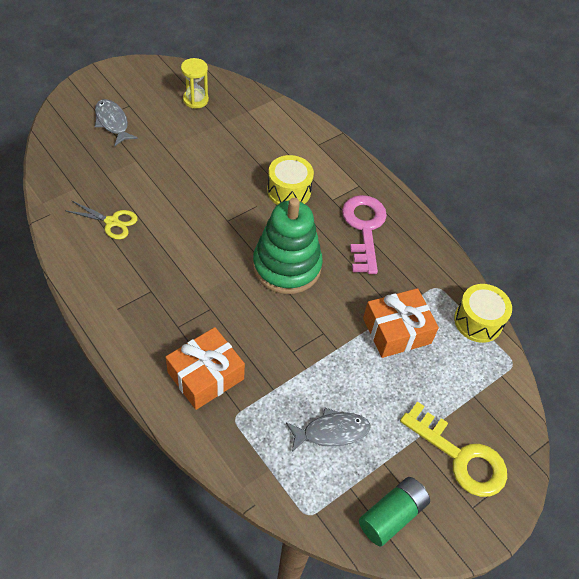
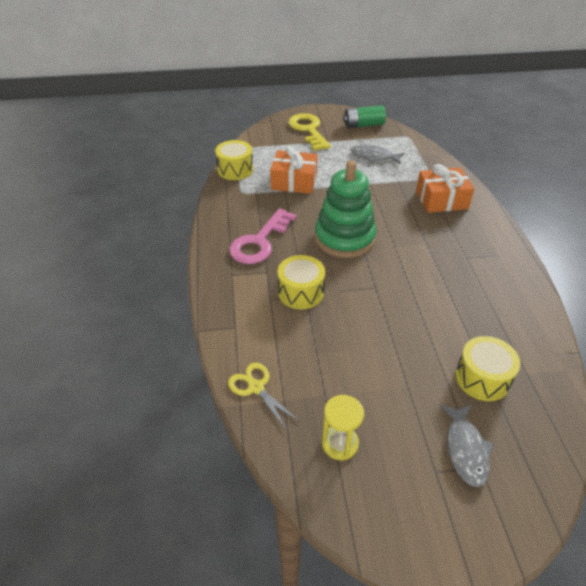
camera: 145 degrees left, 10 degrees down
(110, 172) = (482, 378): none -> yellow drum
(112, 222) = (490, 323): yellow scissors -> yellow scissors (256, 387)

